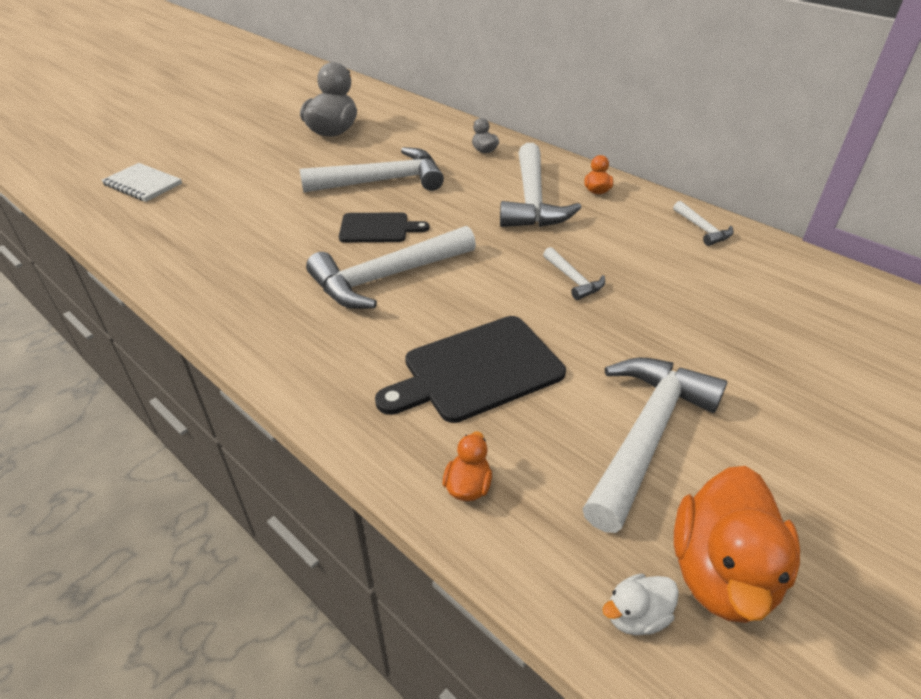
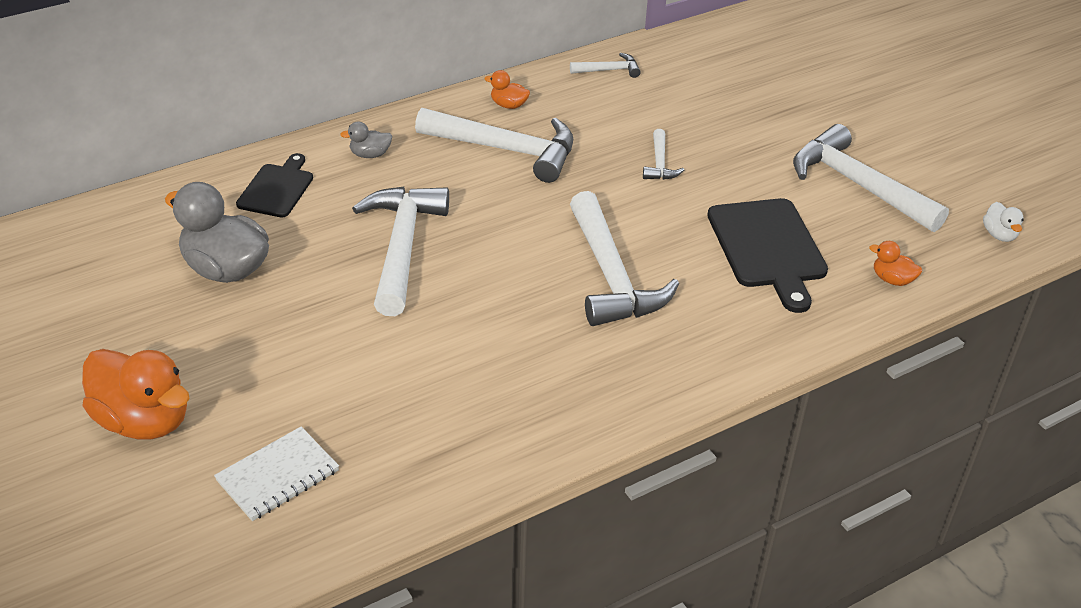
camera: 75 degrees left, 0 degrees up
(377, 228) = (511, 268): black cutting board -> black cutting board (277, 189)
(573, 280) = (660, 164): white hammer -> white hammer turned 105 degrees clockwise
(721, 573) = (973, 193): orange duck -> orange duck (144, 421)

